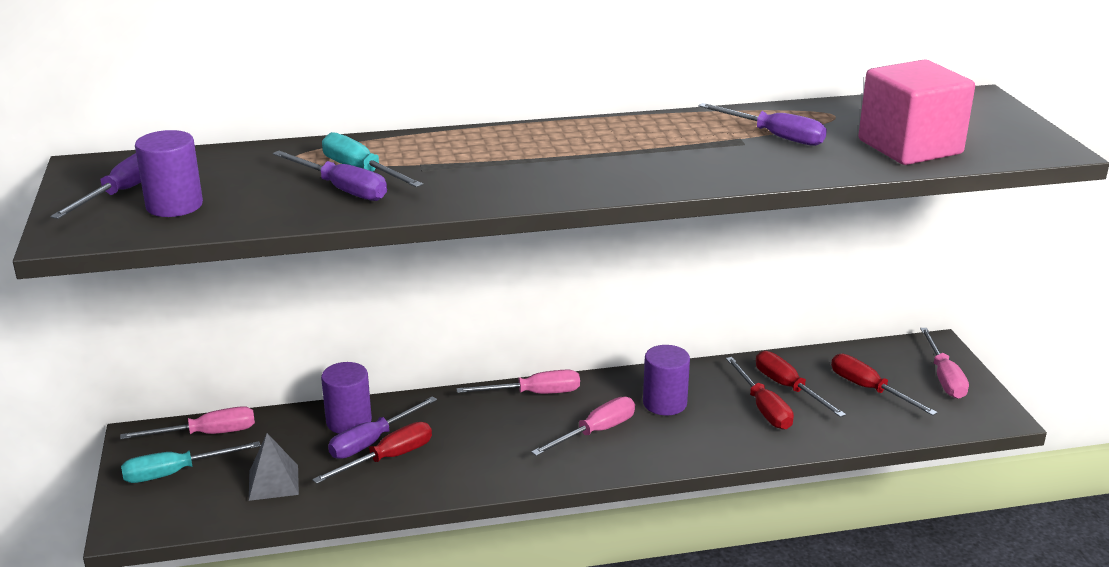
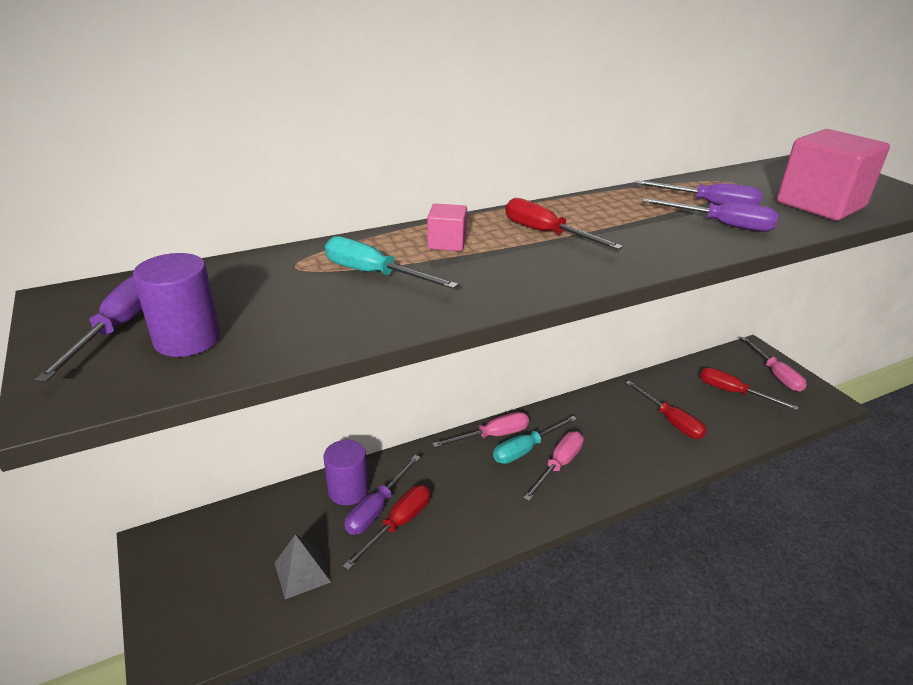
camera: 15 degrees left, 5 degrees up
(176, 472) = (202, 579): turquoise screwdriver -> turquoise screwdriver (526, 449)
(207, 434) = (220, 528): pink screwdriver -> none
(341, 189) = (366, 297): purple screwdriver -> purple screwdriver (721, 225)
(451, 150) = (447, 243): none -> pink cube
(664, 403) = (597, 428): purple cylinder -> none
(788, 388) = (678, 400): red screwdriver -> red screwdriver (546, 233)

